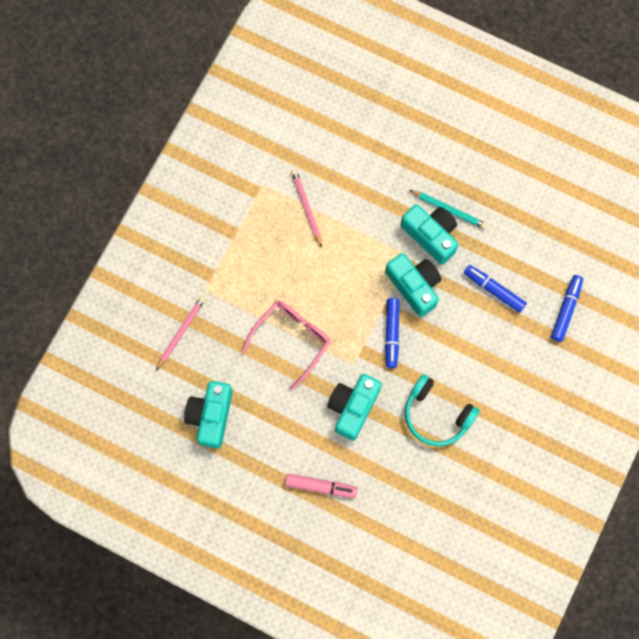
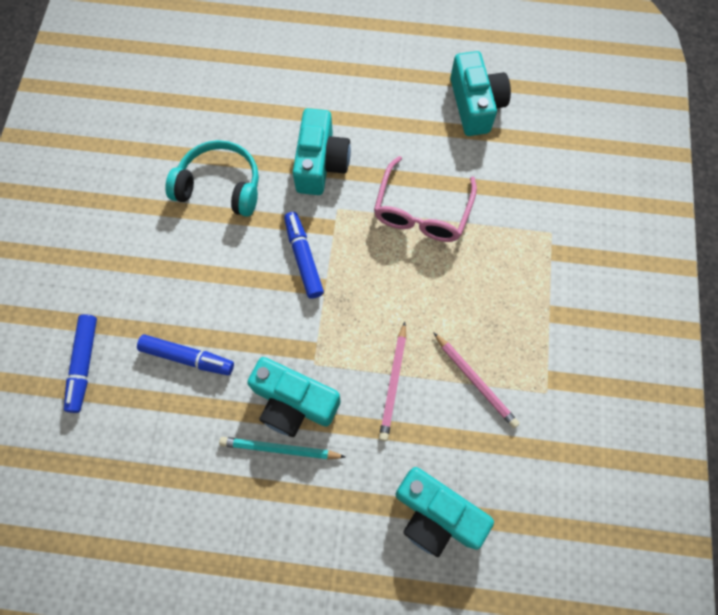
camera: 160 degrees right, 5 degrees down
(181, 332) = (554, 177): pink pencil -> pink pencil (393, 383)
(321, 486) = (326, 77): pink marker -> none
(414, 286) = (294, 326): turquoise camera -> turquoise camera (436, 514)

